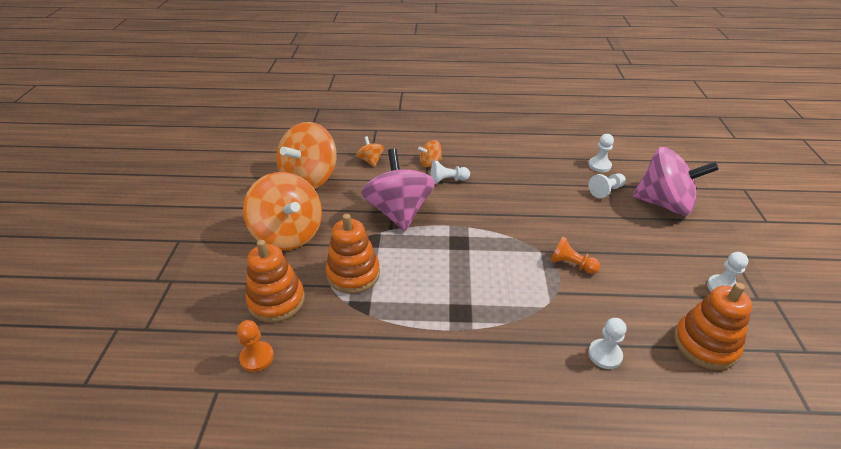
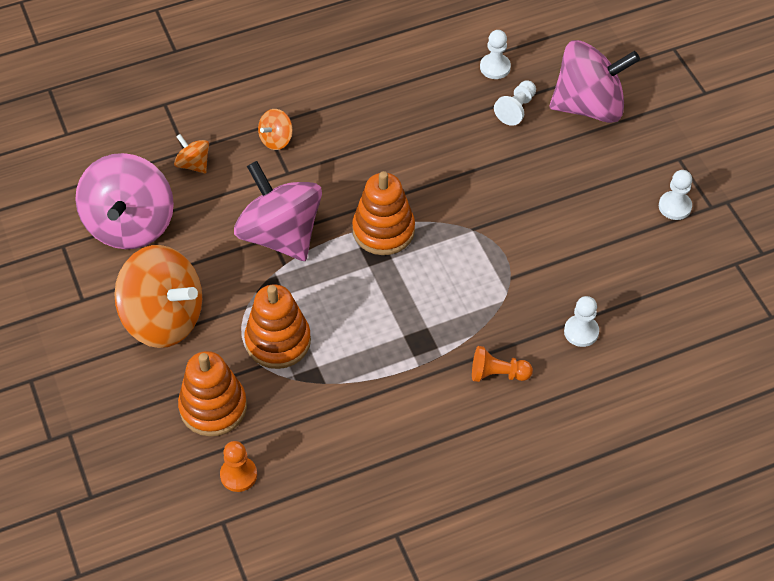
camera: 25 degrees left, 15 degrees up
(310, 178) = (130, 224): orange spinning top -> pink spinning top
(447, 180) = (314, 162): white pawn -> none
(571, 264) = (512, 235): orange pawn -> orange pawn (497, 374)
(705, 344) = (671, 282): orange stacking toy -> orange stacking toy (383, 230)

